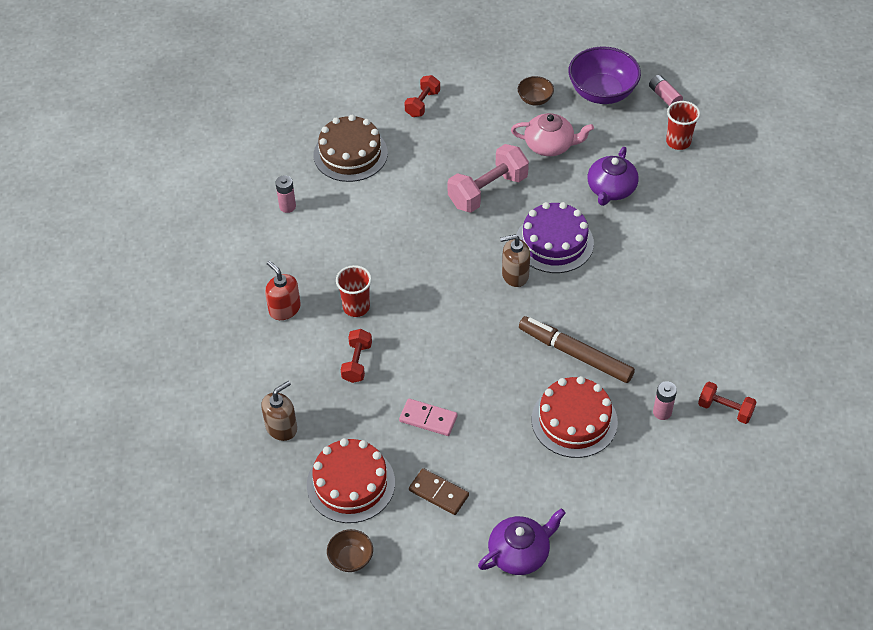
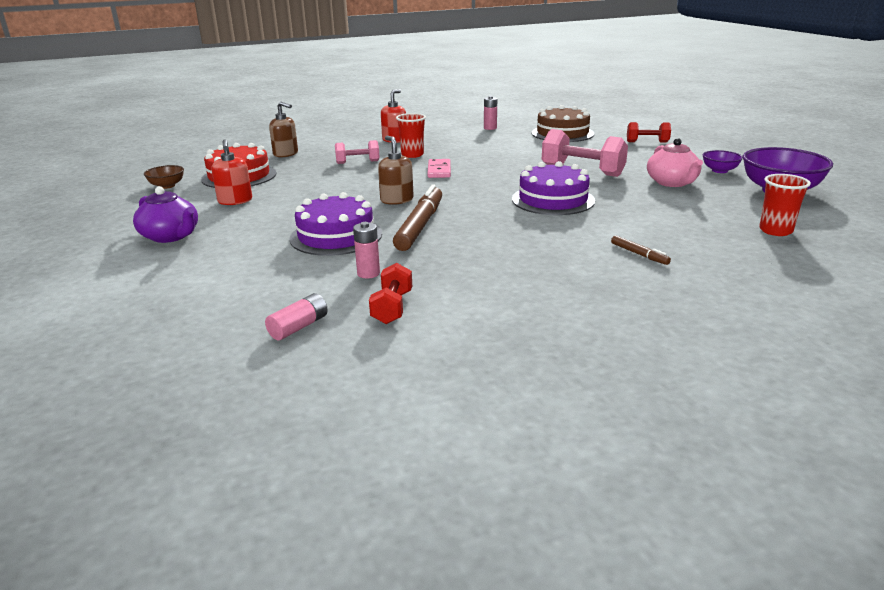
camera: 70 degrees right, 25 degrees down
(357, 363) = (358, 162): red dumbbell -> pink dumbbell
(428, 419) = (312, 188): pink domino -> pink domino (439, 171)
(439, 493) = (235, 201): brown domino -> red soap dispenser
(515, 275) = (496, 192): brown soap dispenser -> brown soap dispenser (396, 200)
(535, 99) = (719, 170): brown bowl -> purple bowl
(574, 420) = (336, 236): red cake -> purple cake
(611, 189) = (654, 211): purple teapot -> none
(664, 96) = (830, 216): pink battery -> pink battery (299, 327)
(689, 237) = (639, 254): none -> brown marker

